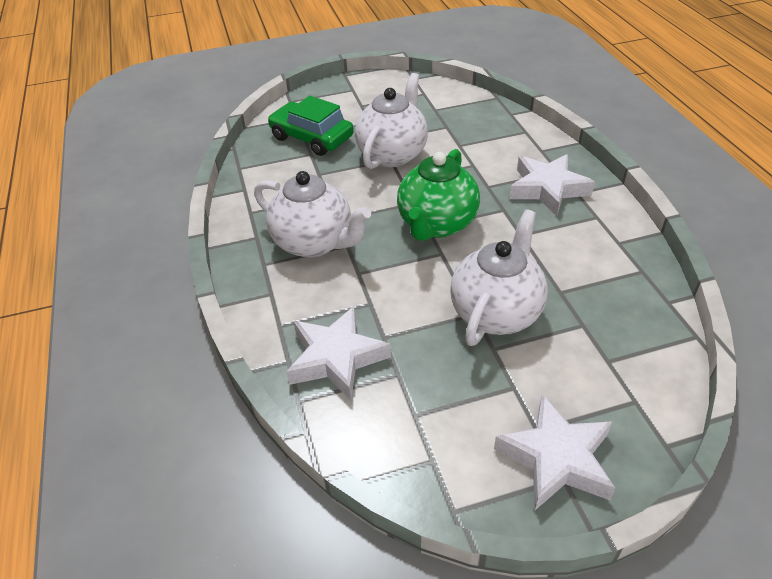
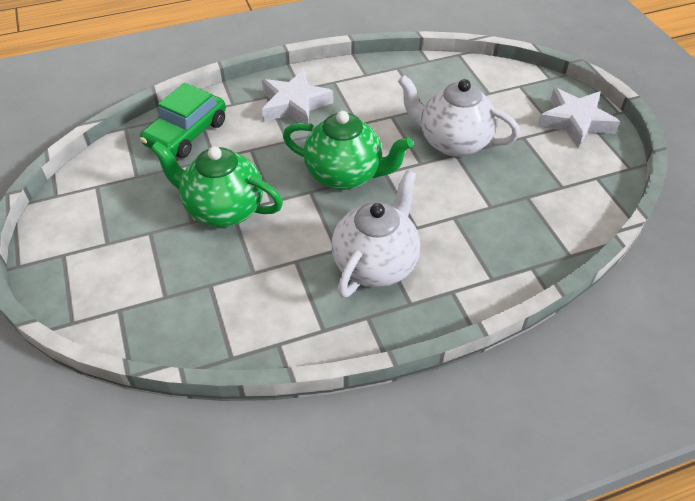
camera: 95 degrees left, 5 degrees up
(311, 138) = (174, 287): green car -> green car (186, 133)
(336, 358) = (521, 235): white star -> none
(393, 154) = (223, 209): white teapot -> green teapot

